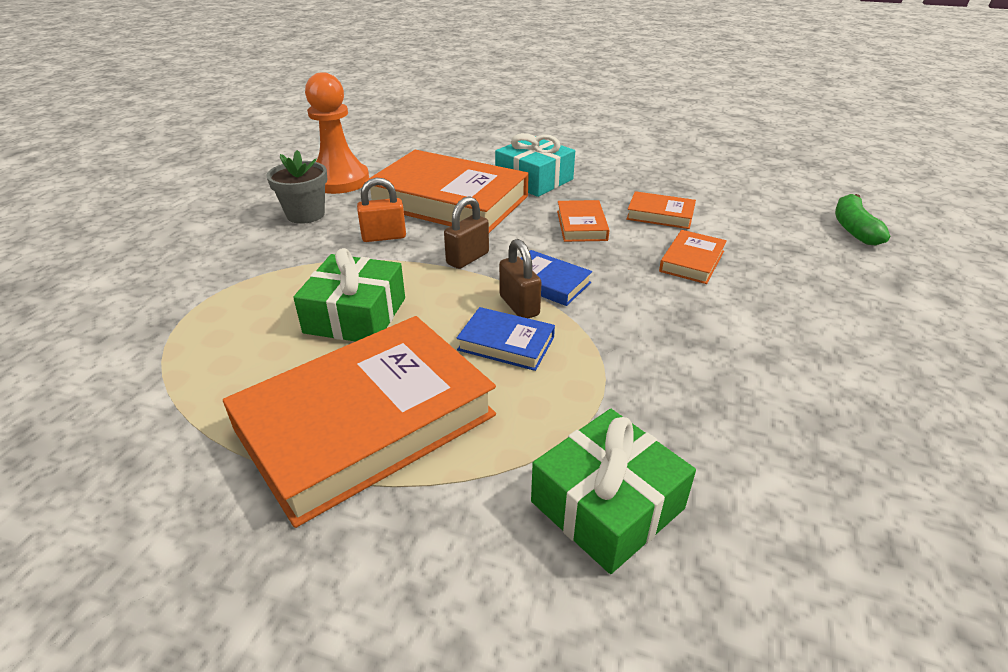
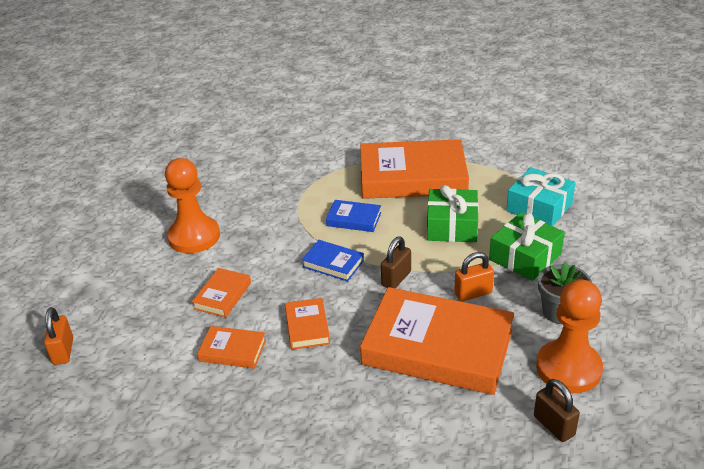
camera: 175 degrees right, 0 degrees up
(366, 422) = (412, 176): orange book -> orange book turned 45 degrees clockwise
(519, 306) = (350, 244): brown padlock -> brown padlock (554, 425)
(534, 179) = (358, 396): turquoise gift -> turquoise gift (539, 207)
(607, 505) = (301, 162): green gift -> green gift (525, 257)
(777, 343) = (194, 237): none -> orange pawn
(853, 229) = (63, 351): green banana -> orange padlock

